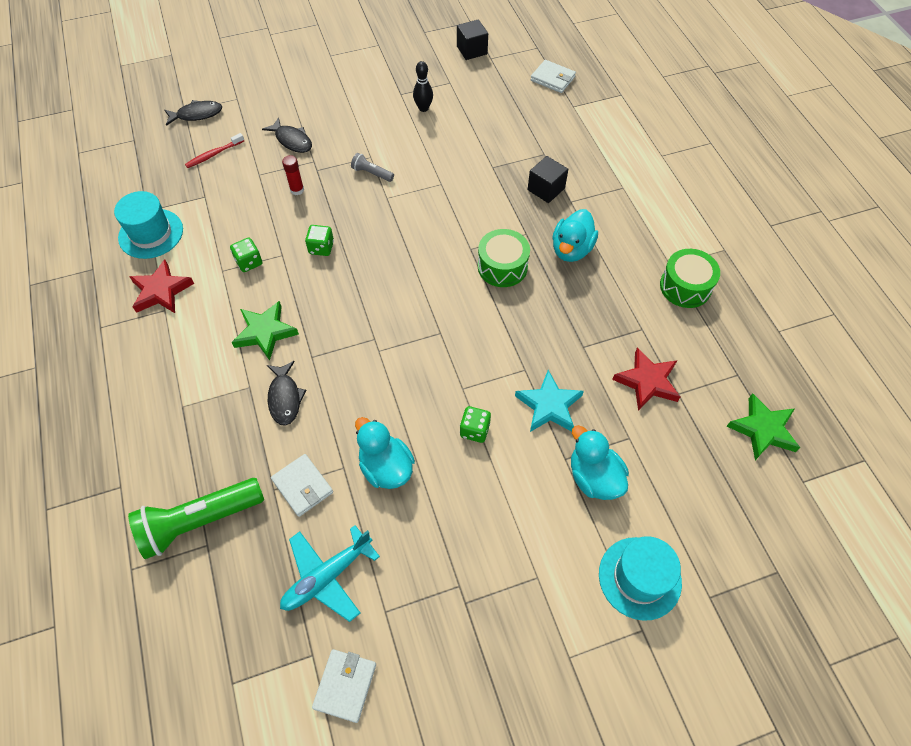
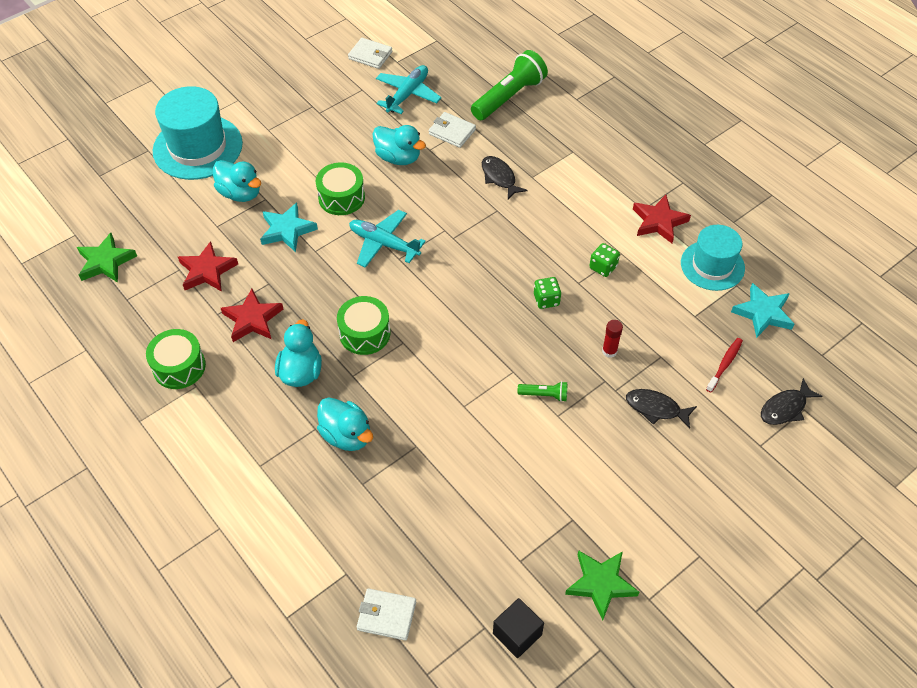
camera: 160 degrees right, 5 degrees down
(147, 182) = (763, 313): none -> turquoise star
(265, 332) = (547, 216): green star -> green star (600, 584)
(345, 685) = (370, 55): white wallet -> white wallet turned 60 degrees counterclockwise
(372, 173) = (544, 395): grey flashlight -> green flashlight
(423, 108) = (533, 505): black bowling pin -> none
(449, 354) = (384, 244): none -> turquoise plane
(474, 430) = (341, 197): green dice -> green drum
(546, 189) = (347, 435): black cube -> turquoise duck
(607, 312) = (252, 319): none -> red star
(639, 578) = (198, 147): turquoise hat -> turquoise hat, size x1.53

